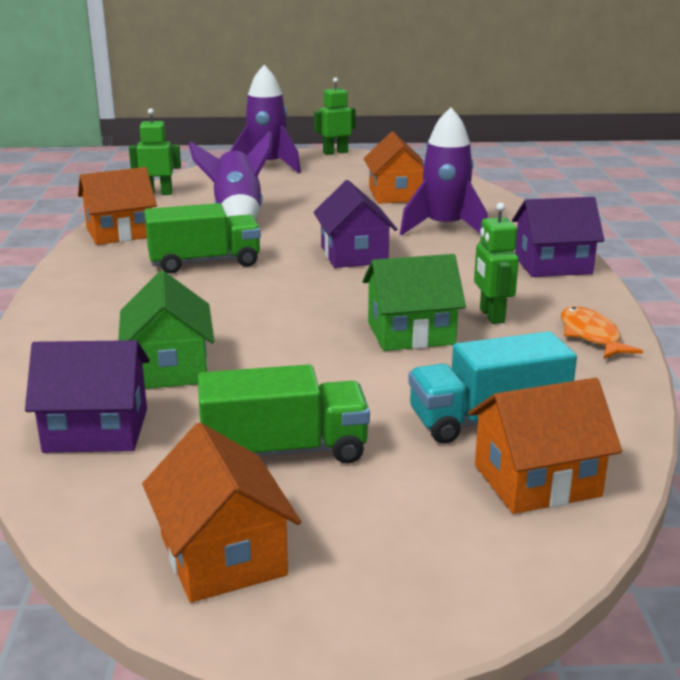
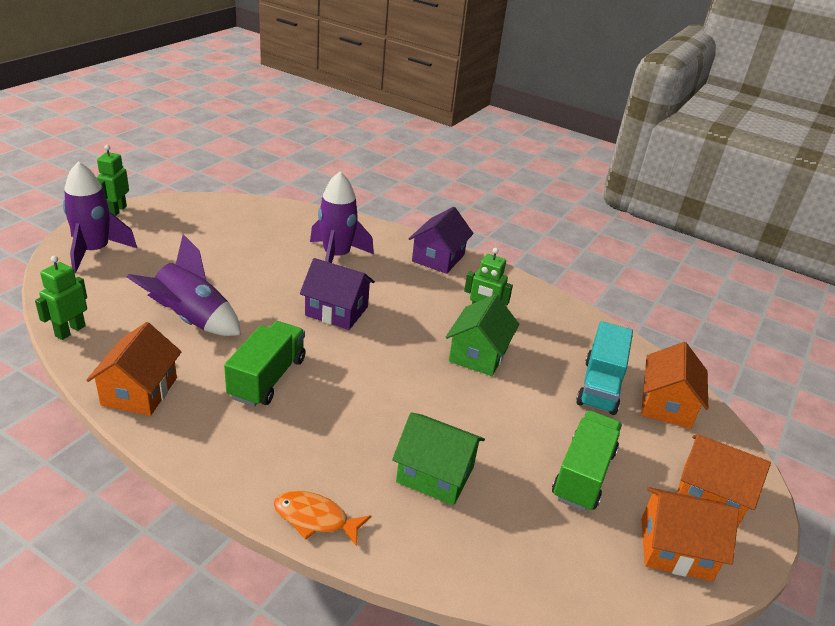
camera: 60 degrees left, 10 degrees up
(96, 430) = (498, 547): purple house -> none
(396, 195) = (250, 238): orange house -> orange house (710, 495)
(591, 336) = (537, 302): orange fish -> orange fish (315, 518)

